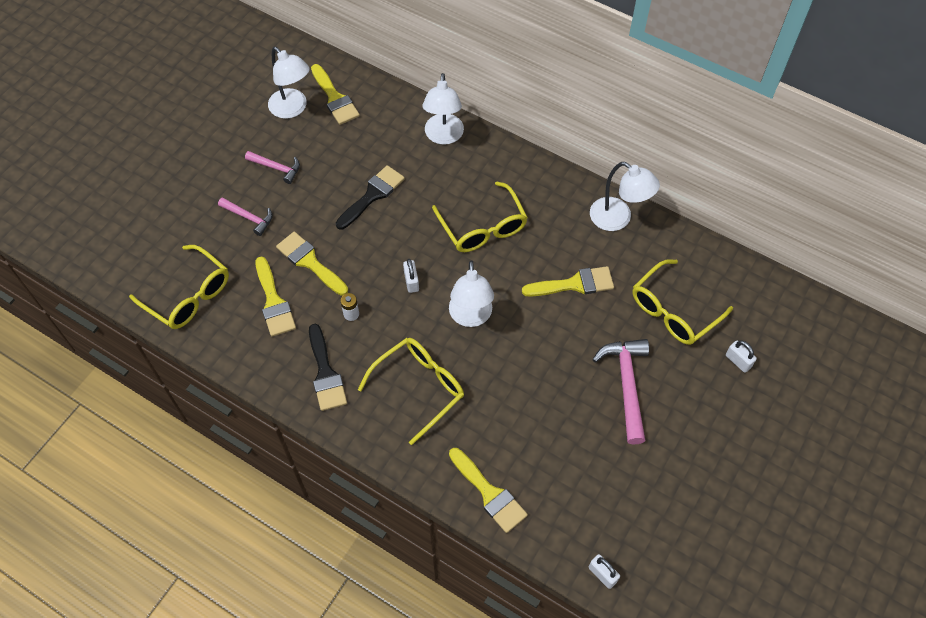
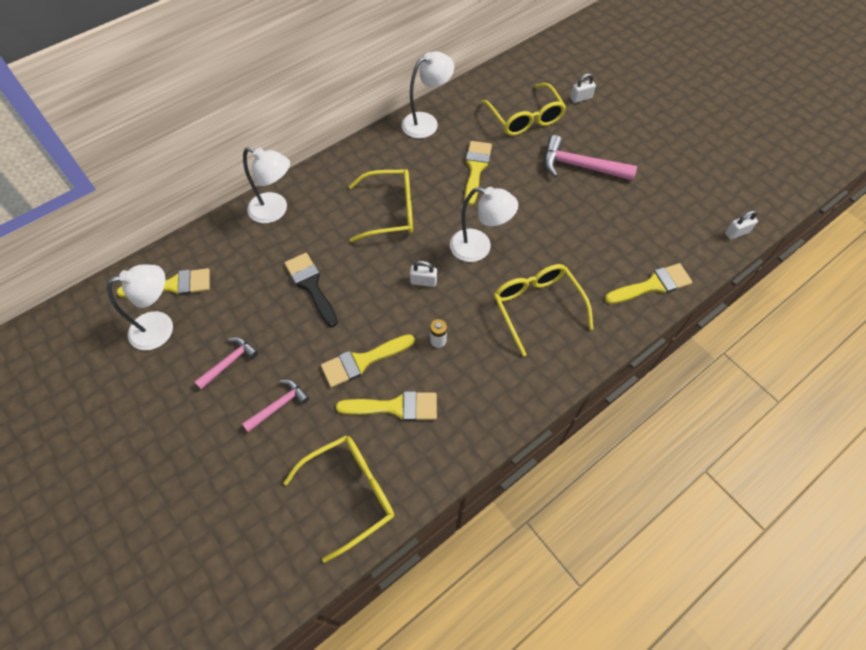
camera: 70 degrees left, 0 degrees up
(325, 373) = (495, 380): black brush -> none

